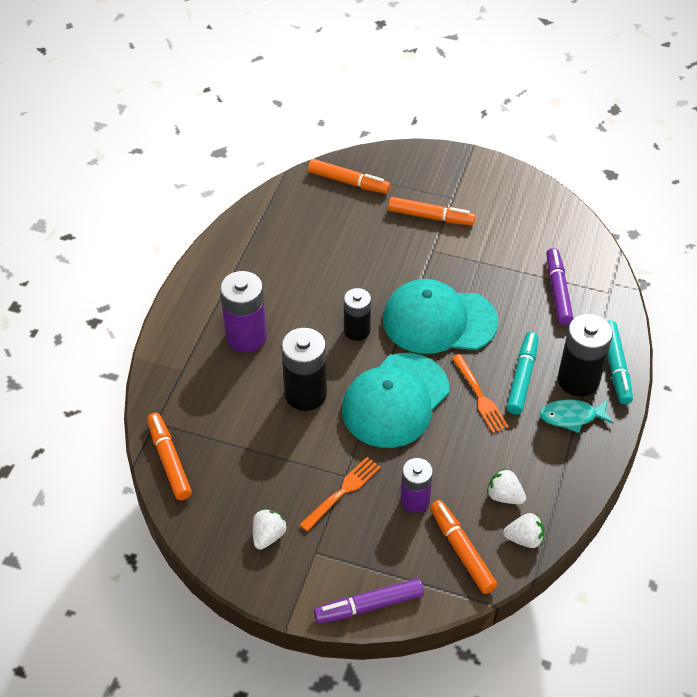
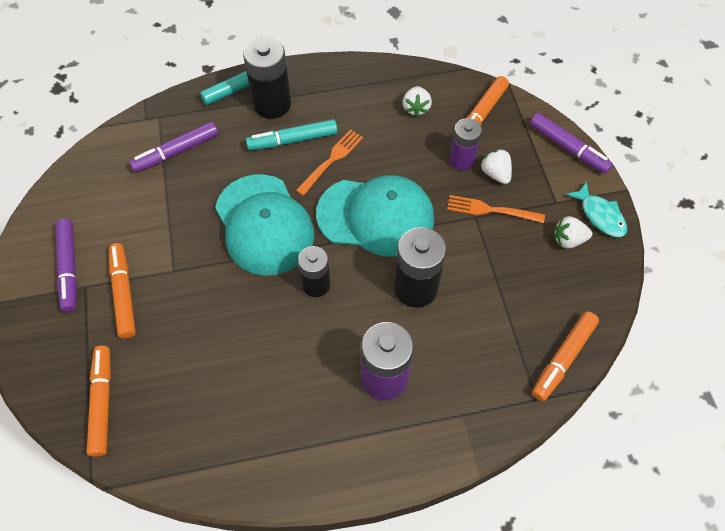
camera: 120 degrees left, 10 degrees up
(475, 194) = (69, 268): none -> purple marker
(524, 539) = (443, 84): white strawberry -> white strawberry (495, 174)
(571, 417) = (313, 95): turquoise fish -> turquoise fish (600, 215)

